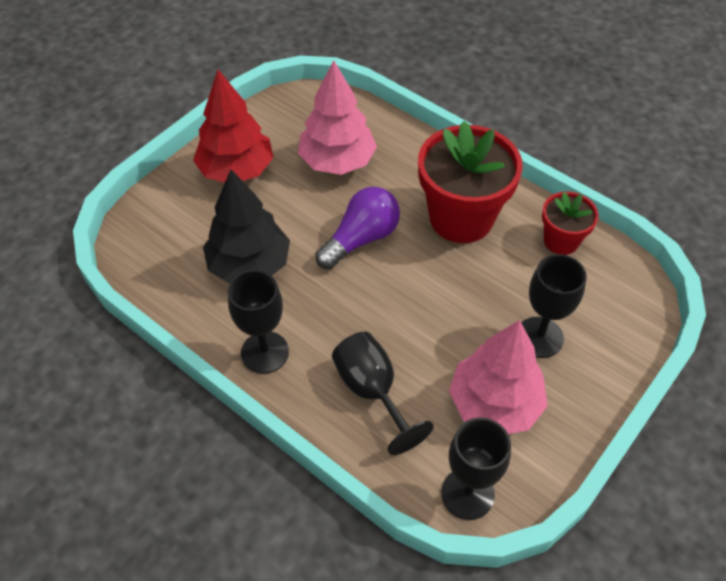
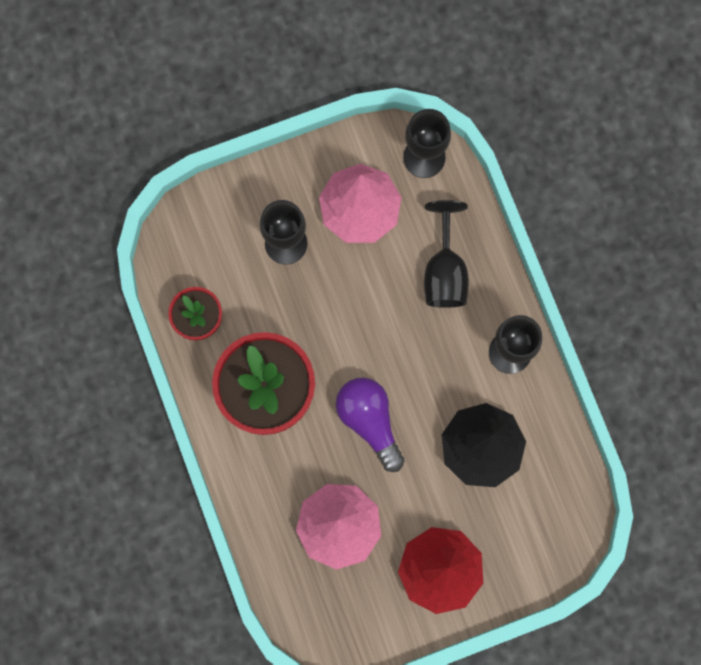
camera: 150 degrees left, 25 degrees up
(361, 239) = (369, 421): purple light bulb -> purple light bulb turned 75 degrees clockwise

